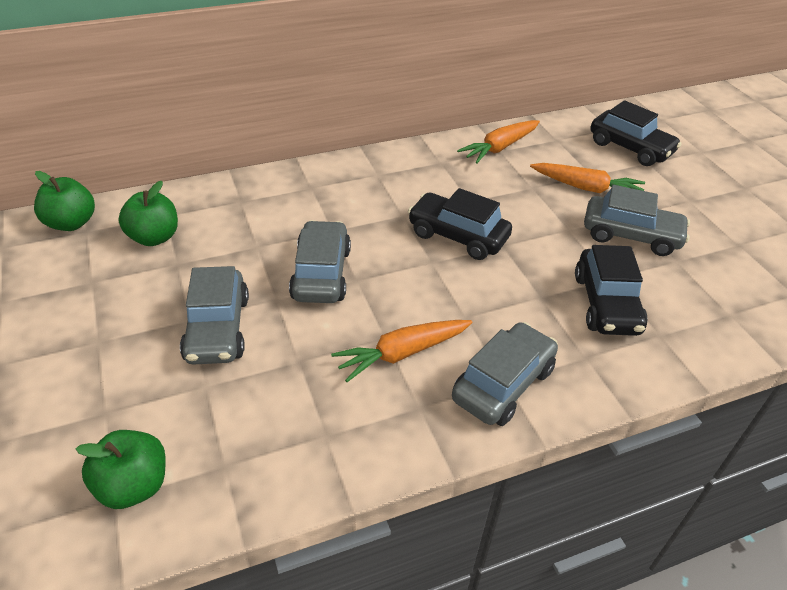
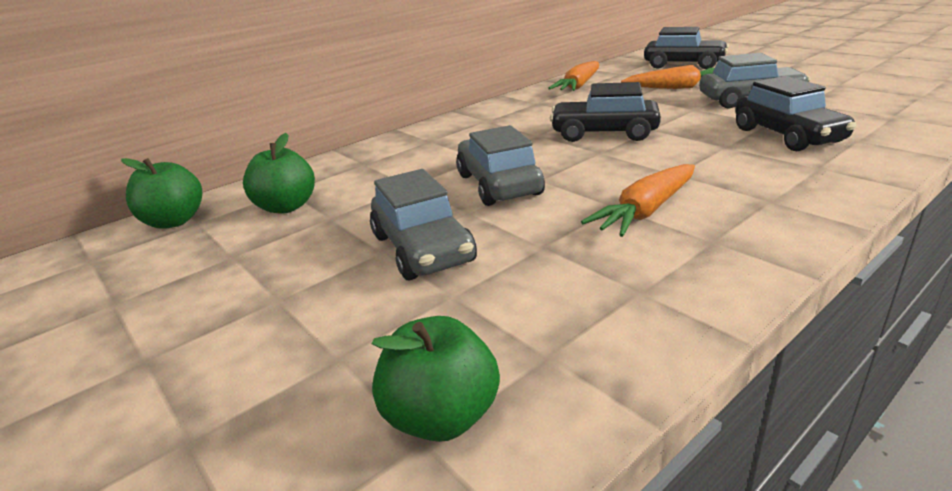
camera: 15 degrees left, 15 degrees down
(503, 384) = (770, 202): grey car -> none

